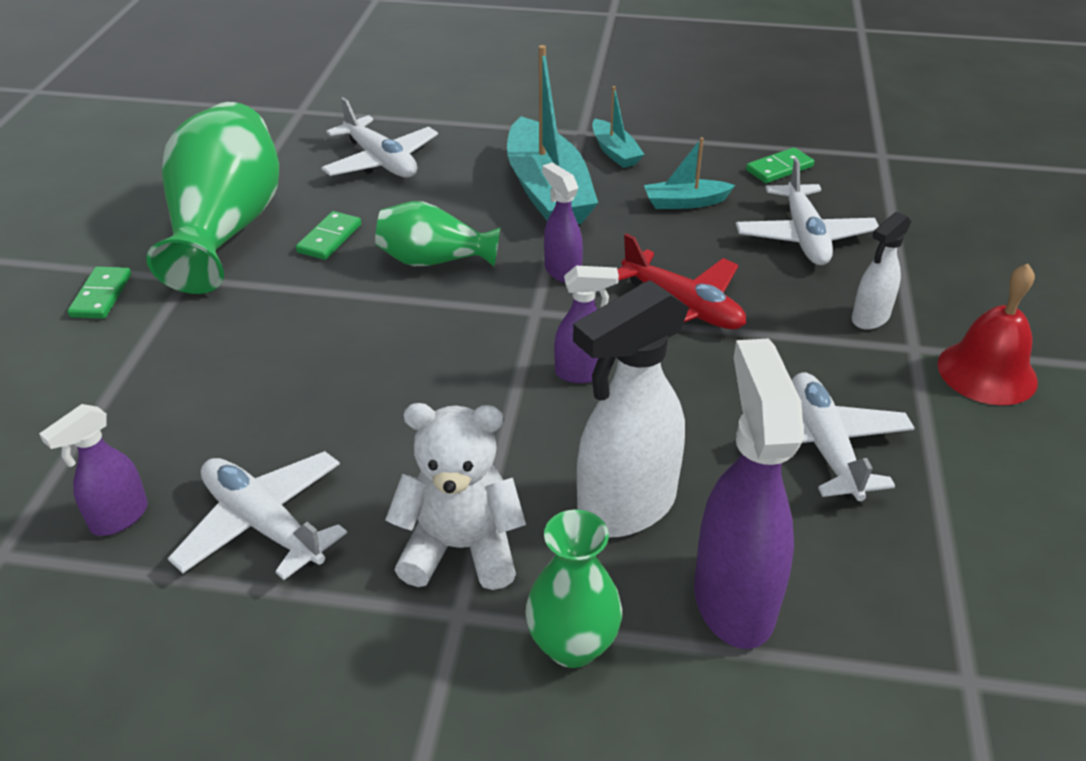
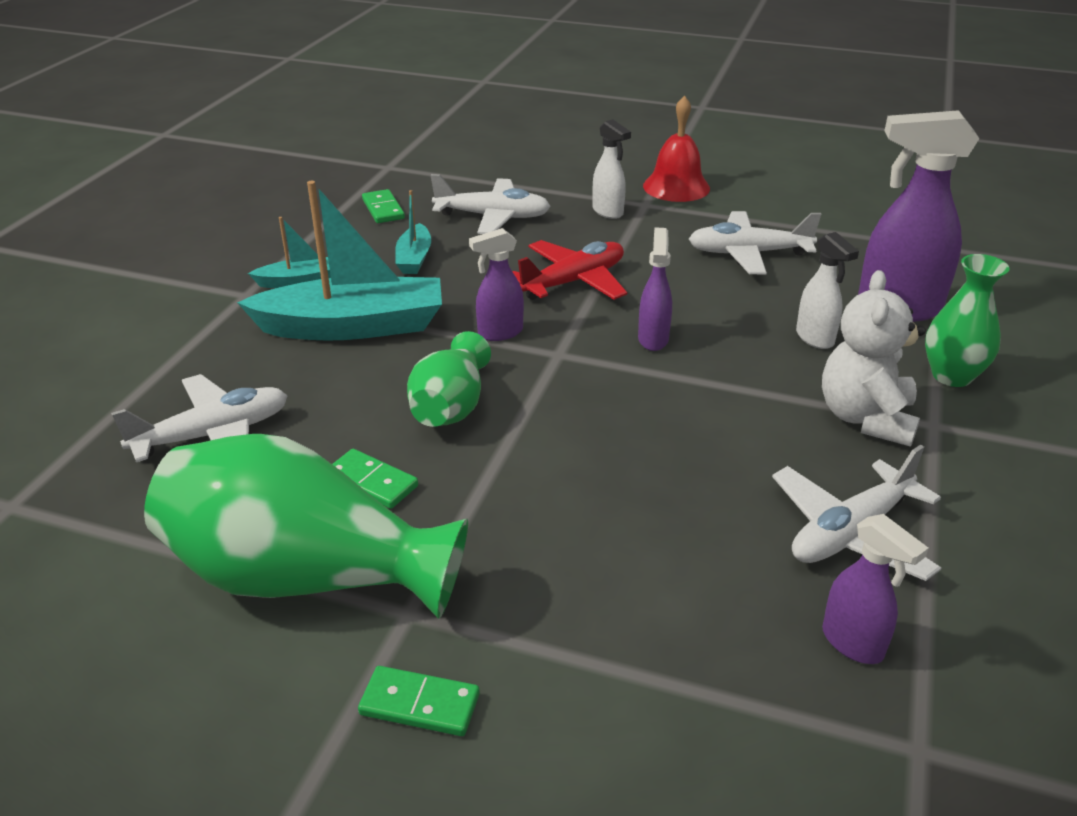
camera: 80 degrees left, 5 degrees down
(625, 508) = (815, 338): white spray bottle -> white spray bottle, size x0.54

